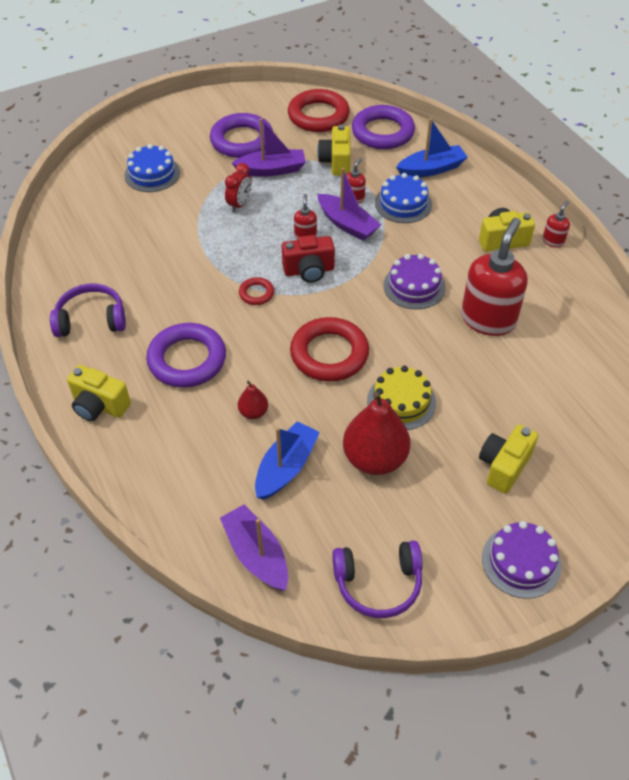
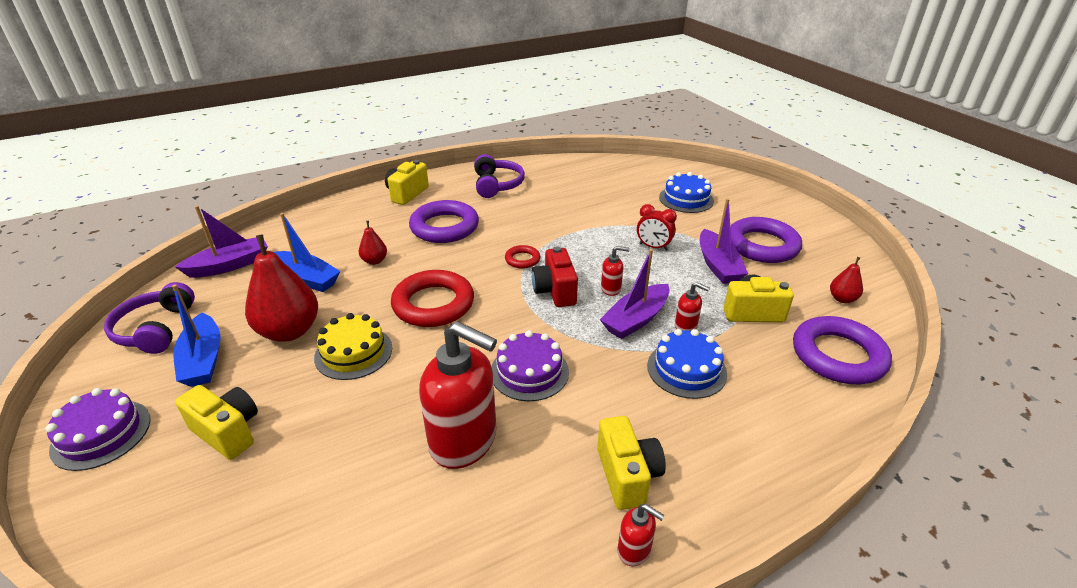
camera: 90 degrees right, 15 degrees down
(318, 116) = (842, 299): red ring -> red pear
(431, 169) = (773, 403): blue boat -> blue boat (203, 360)

